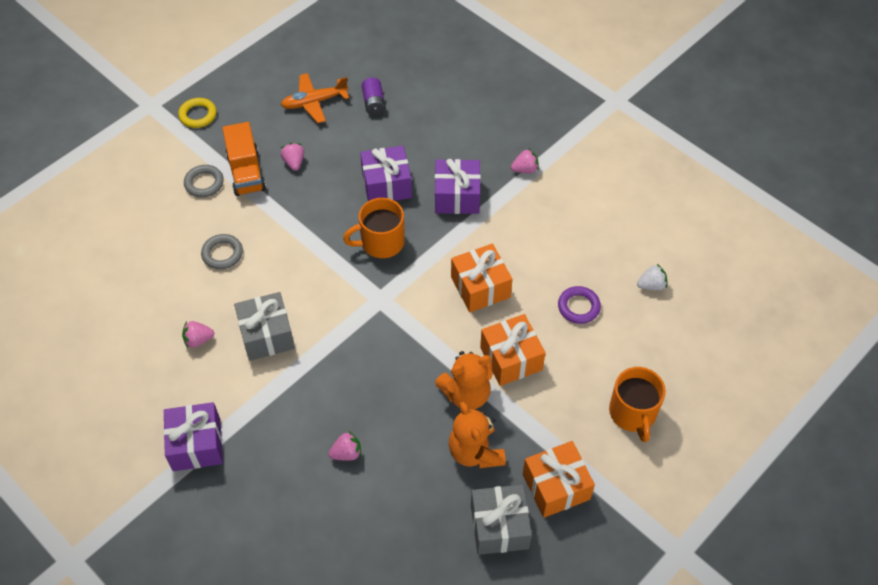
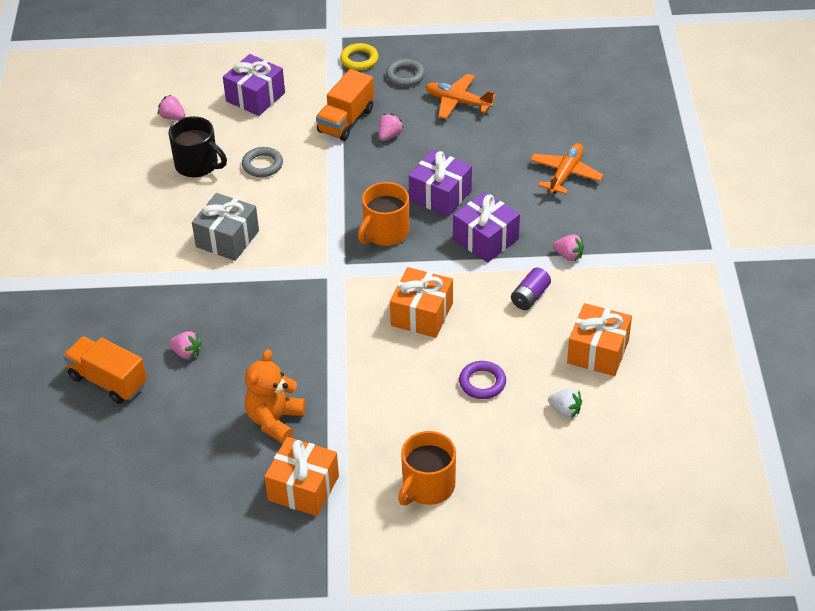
camera: 45 degrees right, 10 degrees down
(168, 291) = (198, 165): none -> black mug
(197, 444) = (99, 275): purple gift -> purple gift (255, 97)
(198, 340) = (179, 210): pink strawberry -> pink strawberry (172, 117)
(204, 183) = (307, 109): grey ring -> grey ring (405, 75)
(312, 527) = (108, 381): none -> orange truck
(373, 103) = (504, 131): purple battery -> purple battery (530, 296)
(381, 242) = (385, 232): orange mug -> orange mug turned 75 degrees counterclockwise
(453, 109) = (565, 174): none -> orange plane
(466, 394) = (317, 378): orange teddy bear -> none
(499, 526) = (229, 480): grey gift -> none
(511, 358) = (381, 379): orange gift -> orange gift (598, 352)

